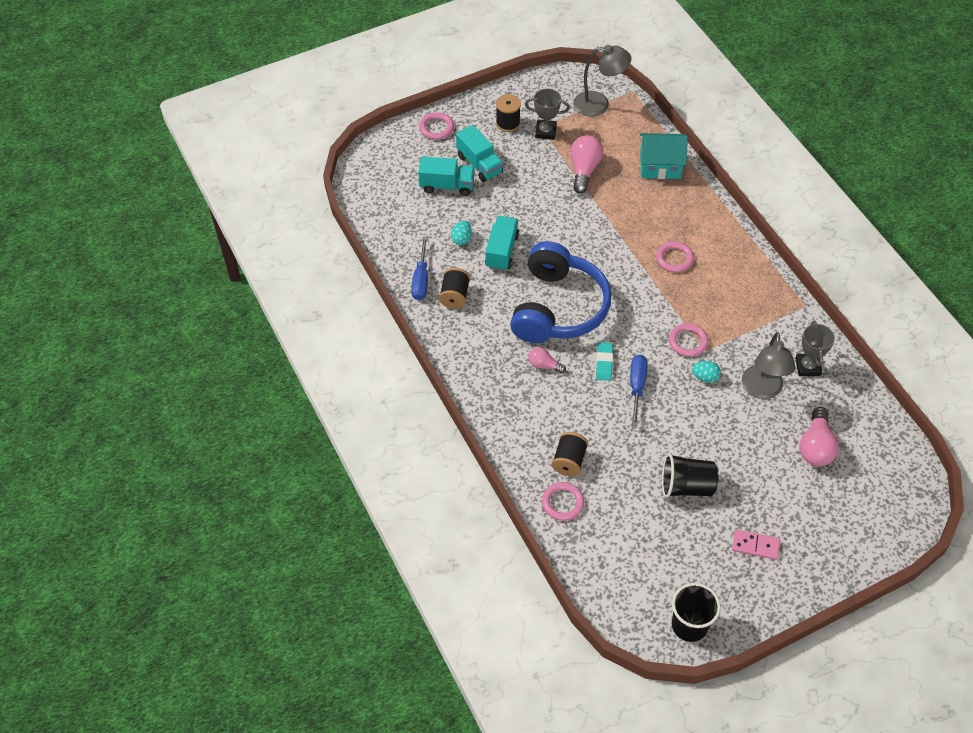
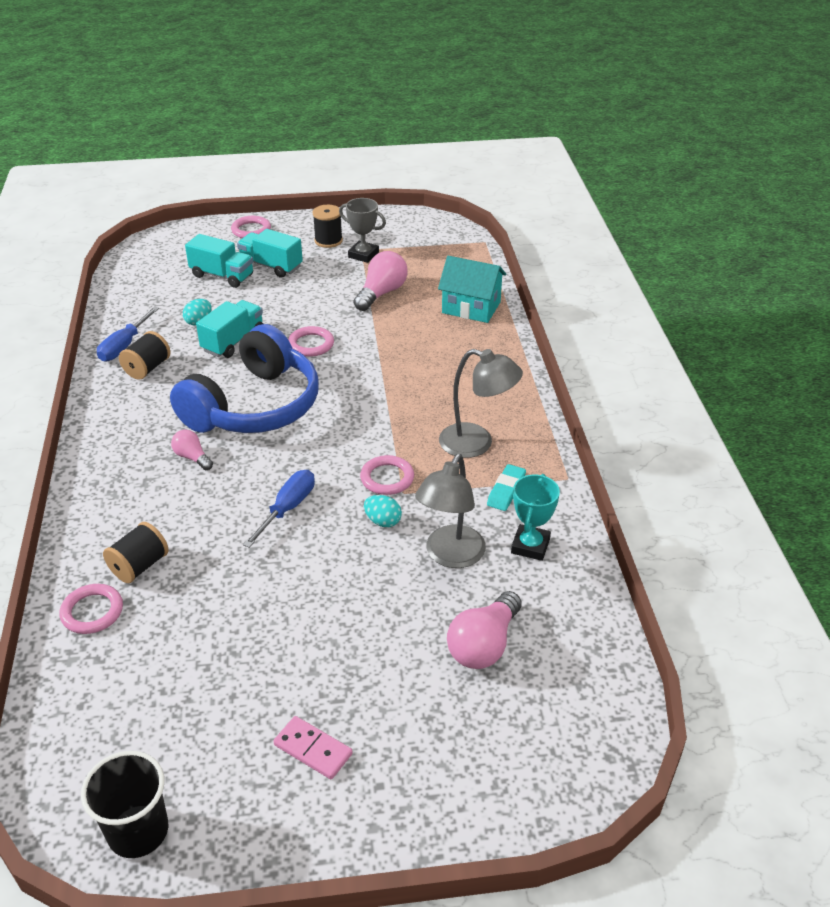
camera: 20 degrees right, 15 degrees down
(479, 164) = (271, 266): turquoise truck -> turquoise truck turned 135 degrees clockwise
(599, 104) = (439, 244): grey lamp -> grey lamp (476, 444)
(604, 363) = (266, 473): turquoise eraser -> turquoise eraser (506, 490)
(674, 259) = (428, 393): pink ring -> pink ring (311, 344)
(686, 486) = (268, 641): black cup -> none
(807, 367) = (530, 546): grey trophy -> turquoise trophy

